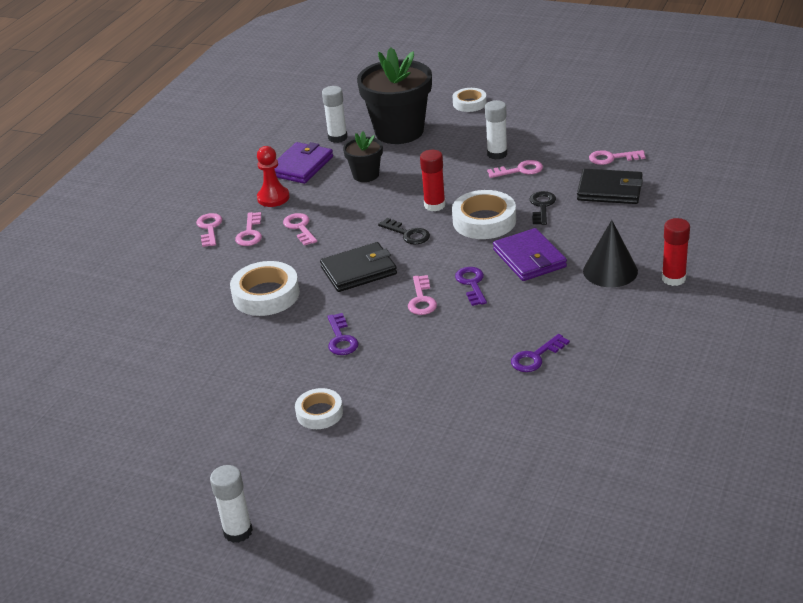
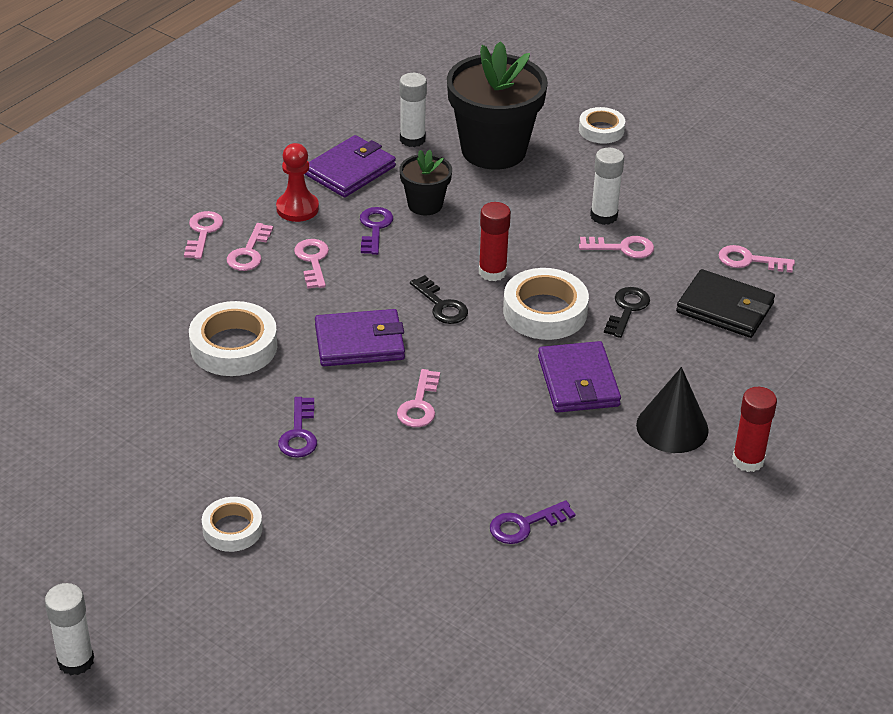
camera: 10 degrees right, 5 degrees up
(358, 271) = (359, 342): black wallet -> purple wallet
(472, 284) = (490, 399): purple key -> purple key (375, 228)

